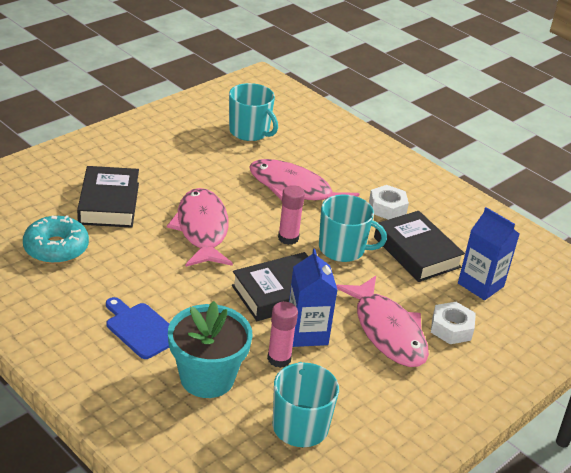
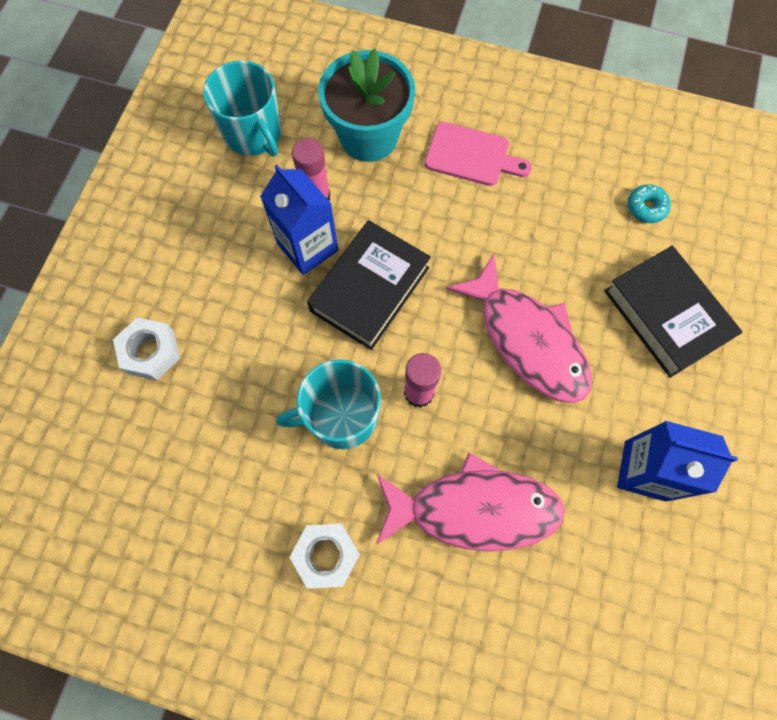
camera: 155 degrees right, 35 degrees up
(56, 248) = (646, 207): turquoise donut -> turquoise donut, size x0.51
(141, 329) = (471, 156): blue cutting board -> pink cutting board
(250, 131) = (635, 623): turquoise mug -> none
(387, 331) = (223, 303): pink fish -> none
(416, 252) = (244, 474): black book -> none
(480, 285) = (137, 459): blue carton -> blue carton (645, 470)

